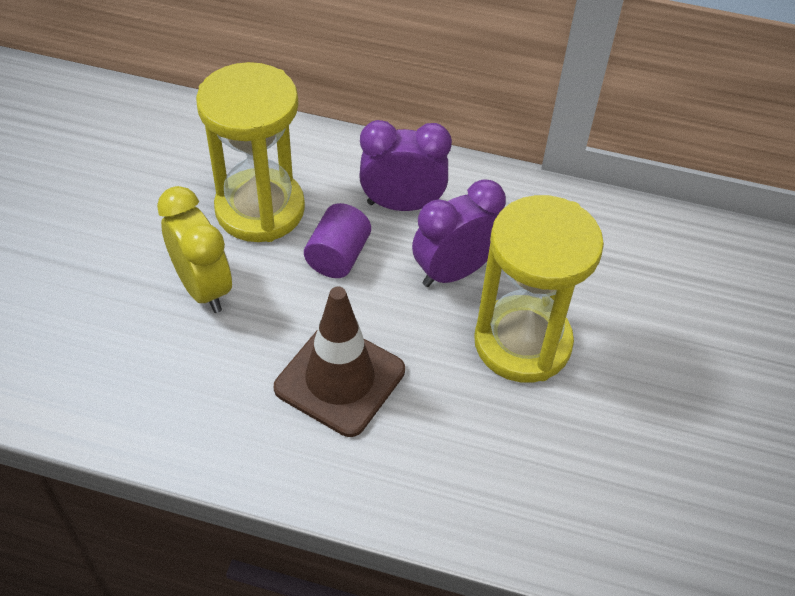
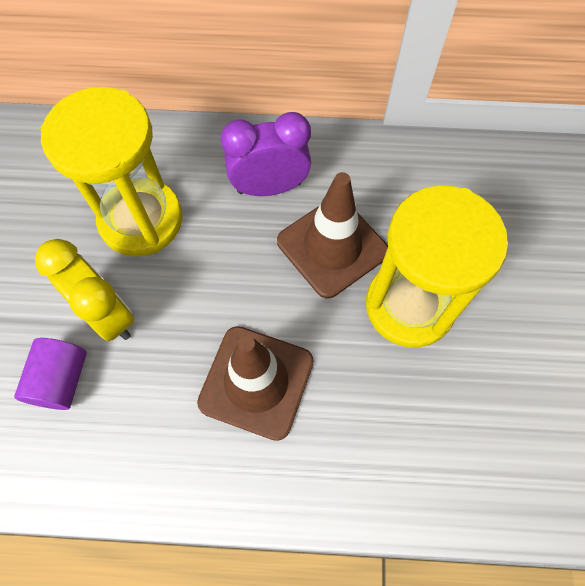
camera: 10 degrees left, 15 degrees up
(338, 256) = (224, 254): purple cylinder -> purple cylinder (61, 380)
(454, 272) = (332, 246): purple clock -> brown traffic cone

